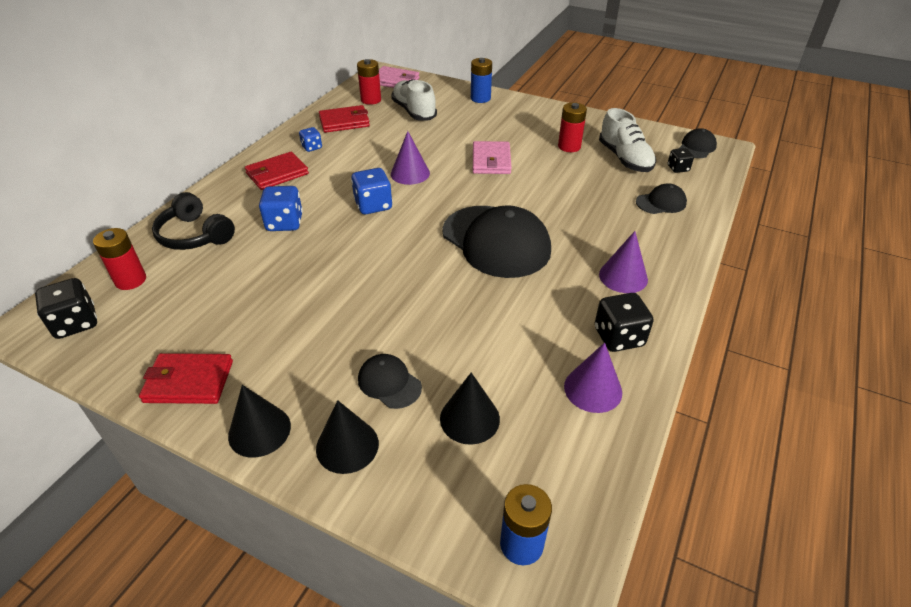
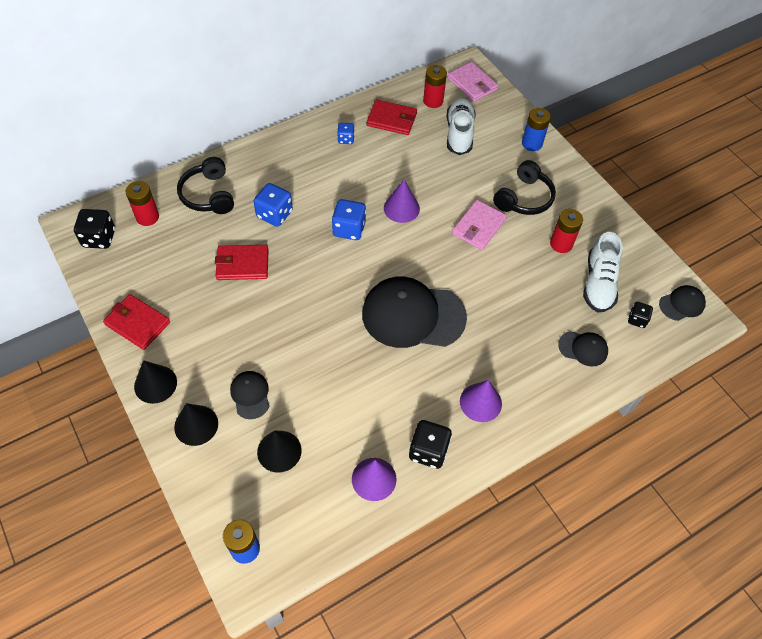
camera: 30 degrees right, 15 degrees up
(277, 174) = (301, 157): red wallet -> red wallet (242, 264)
(496, 241) = (413, 315): black cap -> black cap turned 105 degrees clockwise
(509, 130) = (524, 198): none -> black headphones

